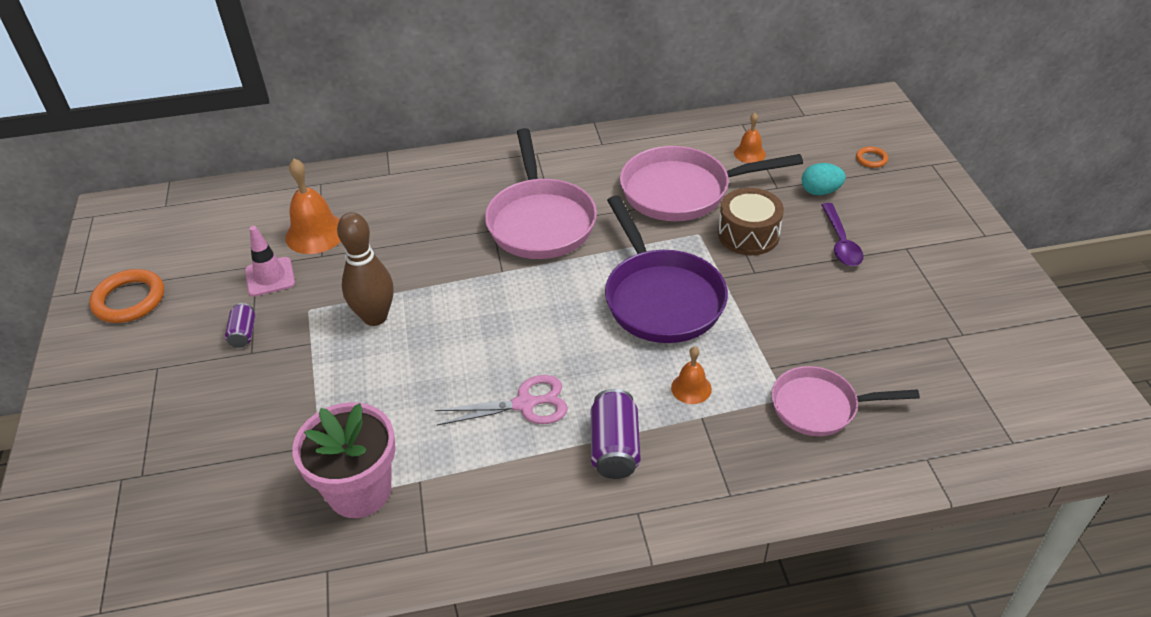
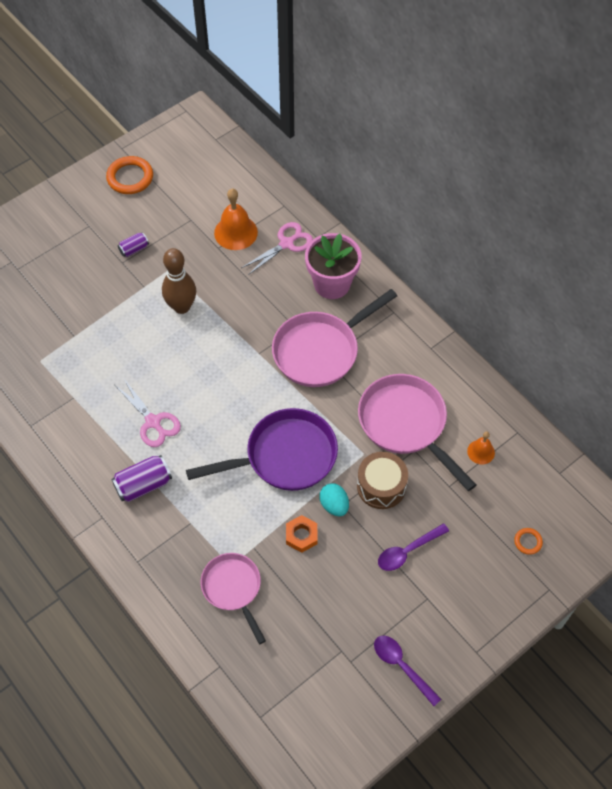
camera: 60 degrees right, 15 degrees up
(270, 277) = (185, 233): pink traffic cone -> none
(359, 491) = (53, 373): pink flower pot -> pink flower pot (332, 284)
(374, 199) = (286, 244): none -> pink scissors
(660, 297) = (284, 456): purple pan -> purple pan turned 150 degrees counterclockwise
(691, 388) = (211, 507): orange bell -> none
(776, 319) = (301, 535): none -> orange nut
(820, 191) = (462, 518): turquoise egg -> turquoise egg (334, 505)
(983, 295) = (401, 666): none -> purple spoon

